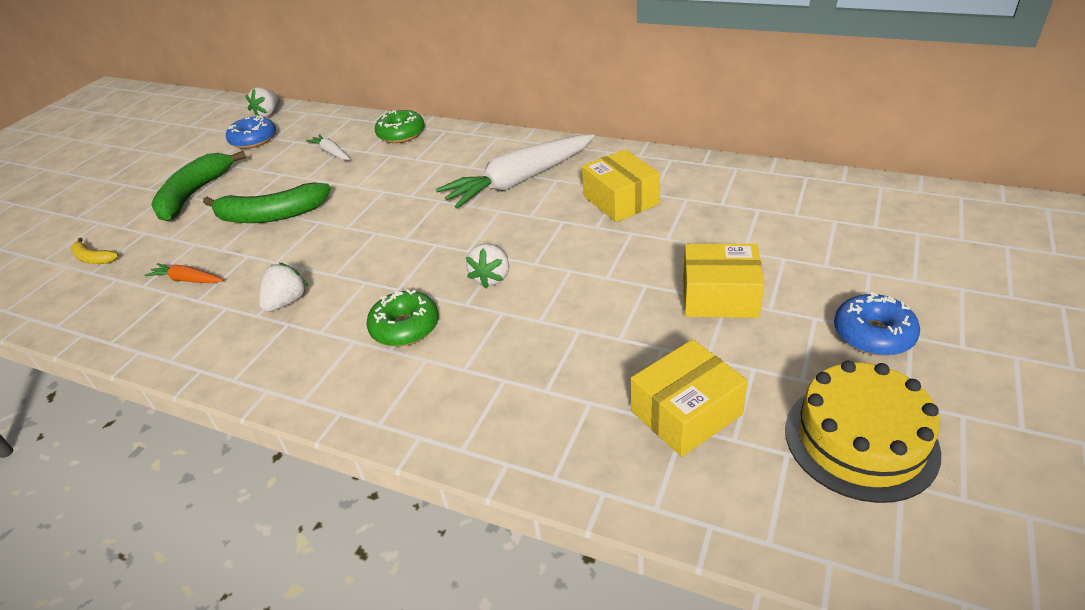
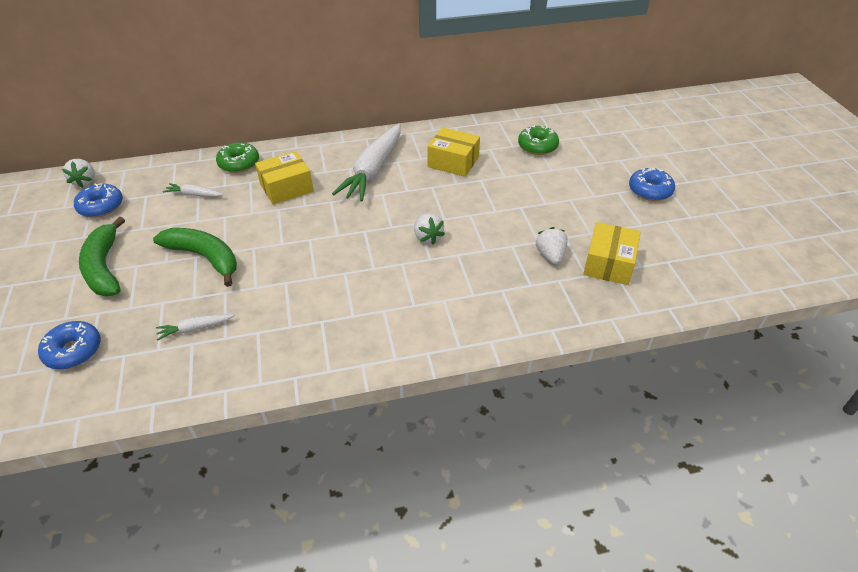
camera: 40 degrees left, 5 degrees up
(93, 258) = (73, 351): yellow banana -> blue donut
(187, 280) = (195, 328): orange carrot -> white carrot
(271, 215) = (205, 257): green banana -> green banana turned 105 degrees counterclockwise
(287, 302) = (302, 308): white strawberry -> white strawberry (550, 255)
(405, 327) = (408, 288): green donut -> green donut (537, 146)
(719, 296) = (564, 198): yellow box -> yellow box (286, 188)
(860, 440) = (689, 241): yellow cake -> none

